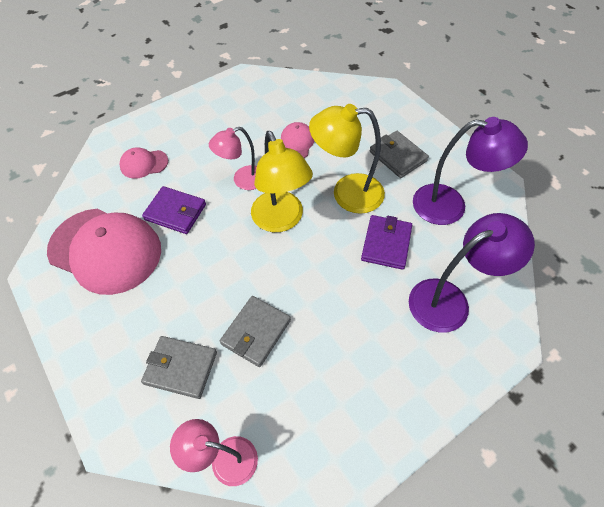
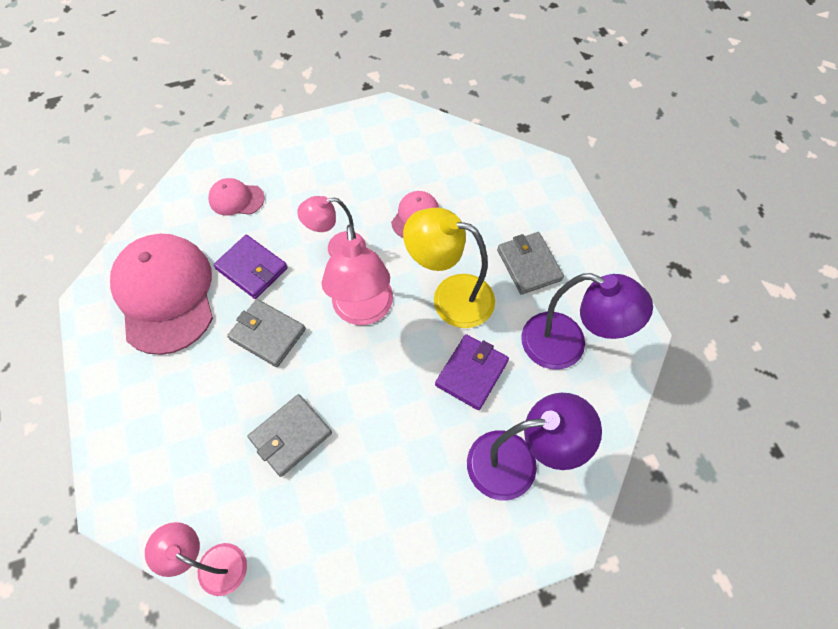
camera: 15 degrees right, 5 degrees up
(105, 250) = (165, 294): pink cap -> pink cap turned 150 degrees counterclockwise
(181, 368) = (201, 452): grey wallet -> grey wallet (267, 334)
(281, 220) = (363, 311): yellow lamp -> pink lamp

